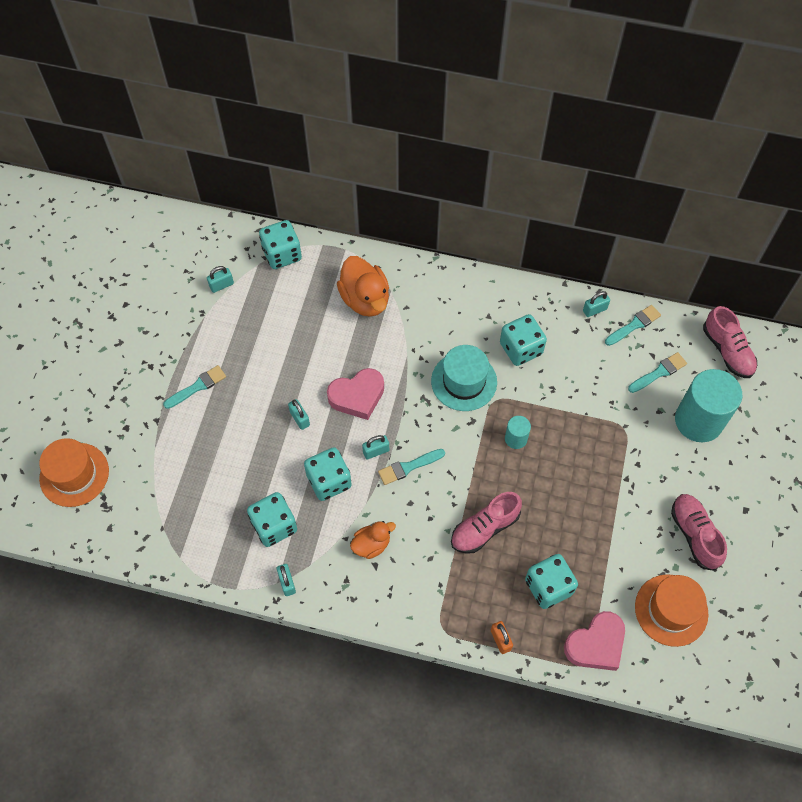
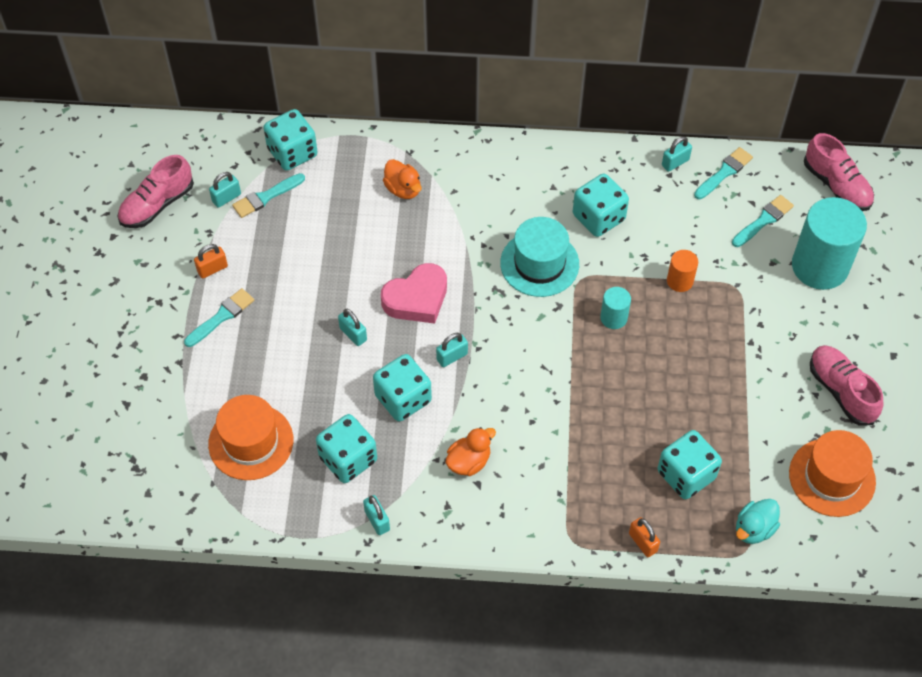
camera: 10 degrees left, 5 degrees down
(74, 474) = (91, 439): orange hat -> orange hat (251, 442)
(198, 344) = (212, 269): none -> orange padlock
(365, 299) = (403, 189): orange duck -> orange duck, size x0.58
(408, 467) = (494, 368): turquoise brush -> turquoise brush (266, 197)
(484, 528) = (598, 422): pink shoe -> pink shoe (157, 205)
(577, 415) = (680, 281): none -> orange cylinder
(596, 644) = (754, 529): pink heart -> turquoise duck

